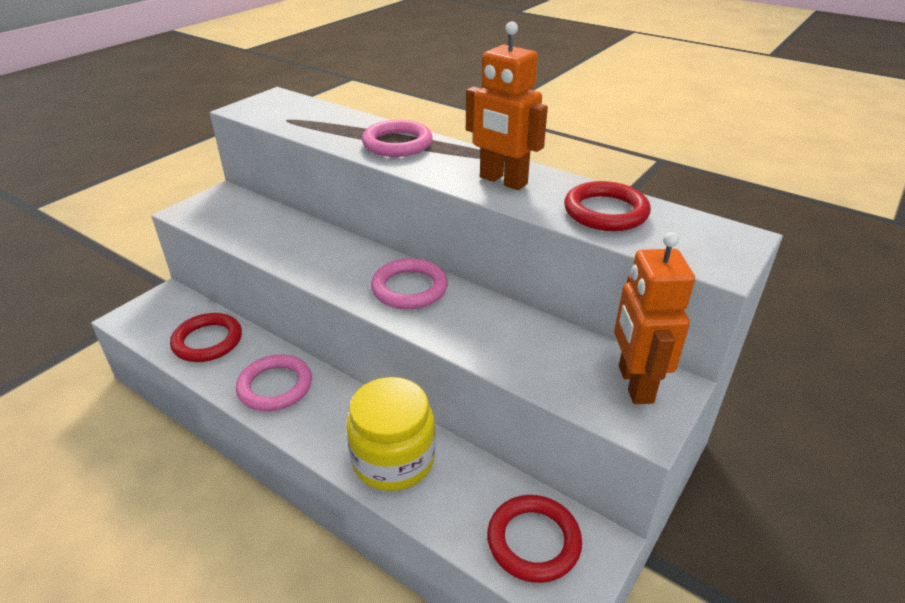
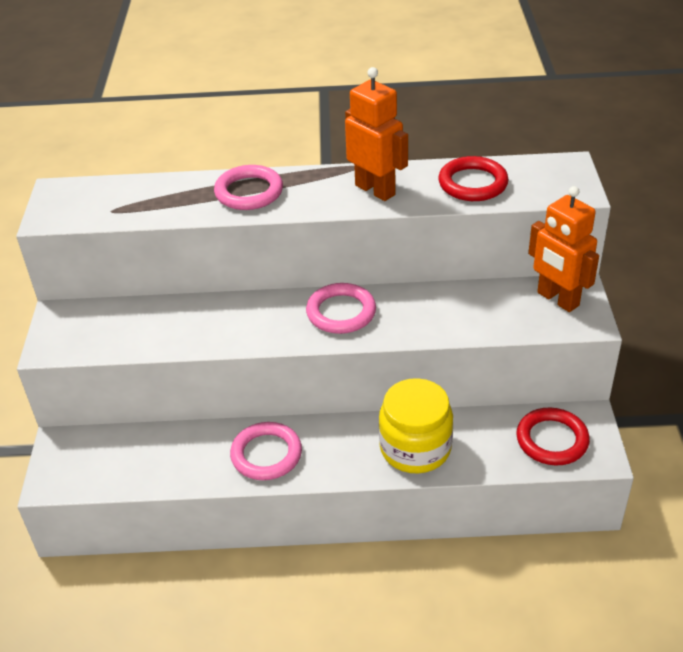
camera: 35 degrees left, 5 degrees up
(207, 341) = (159, 456): red ring -> none
(503, 181) = (375, 190): orange robot -> orange robot turned 135 degrees counterclockwise

